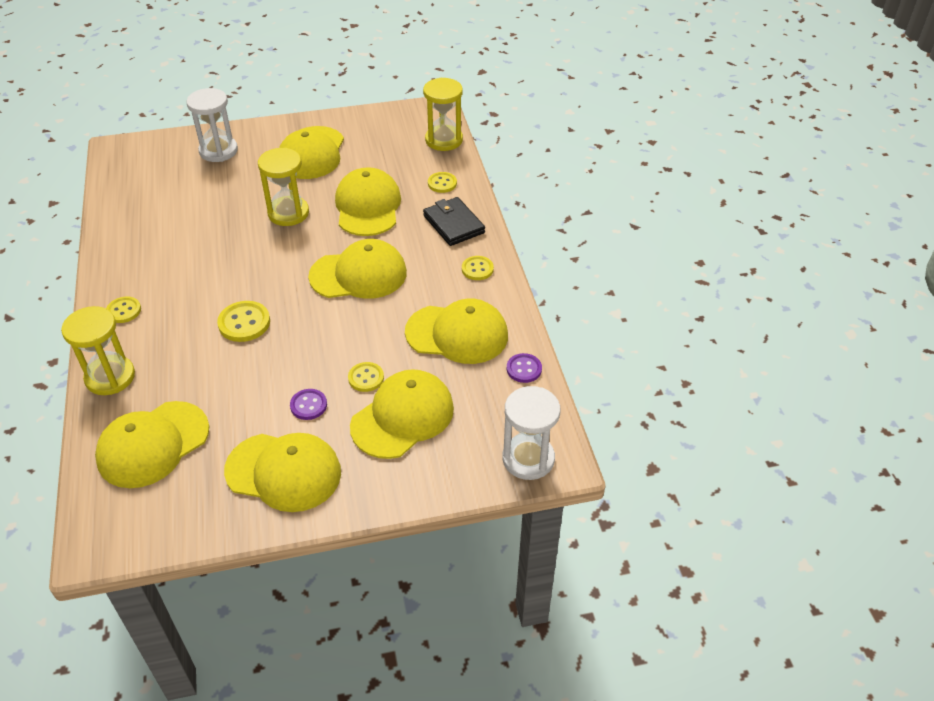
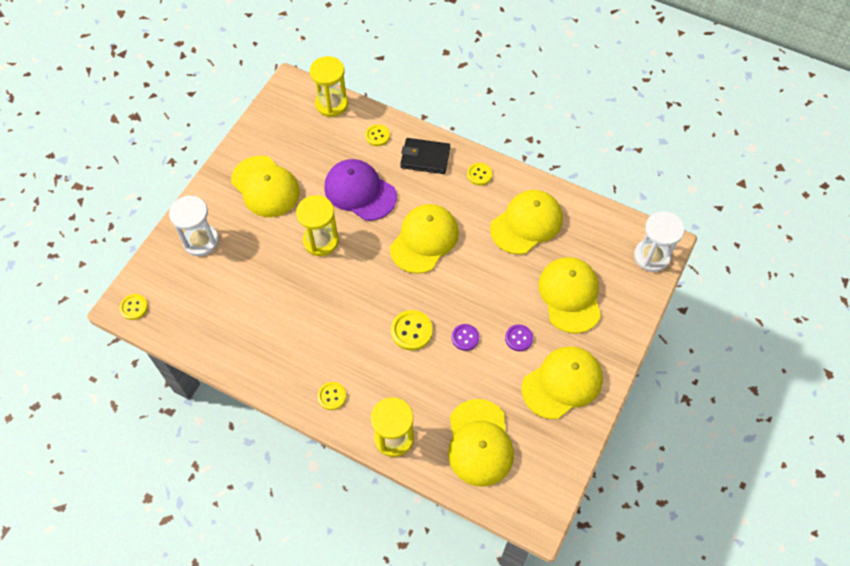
camera: 50 degrees left, 15 degrees up
(366, 378) = (522, 294): yellow button -> yellow button (134, 307)
(368, 206) = (360, 191): yellow cap -> purple cap
(524, 369) = (584, 211): purple button -> purple button (465, 337)

